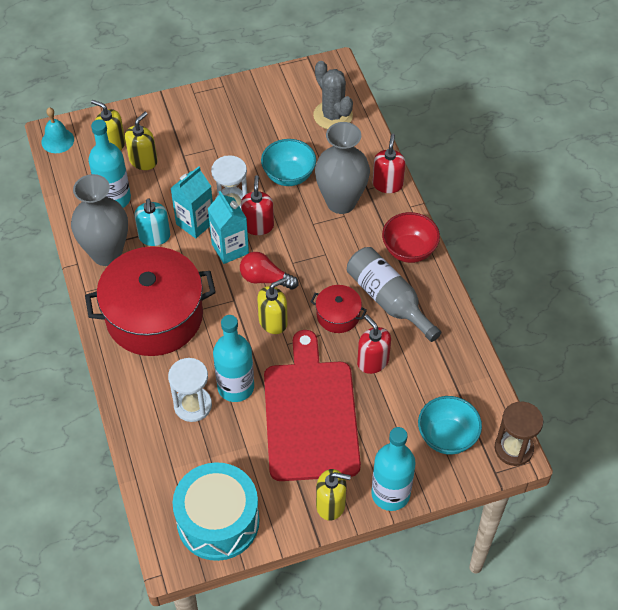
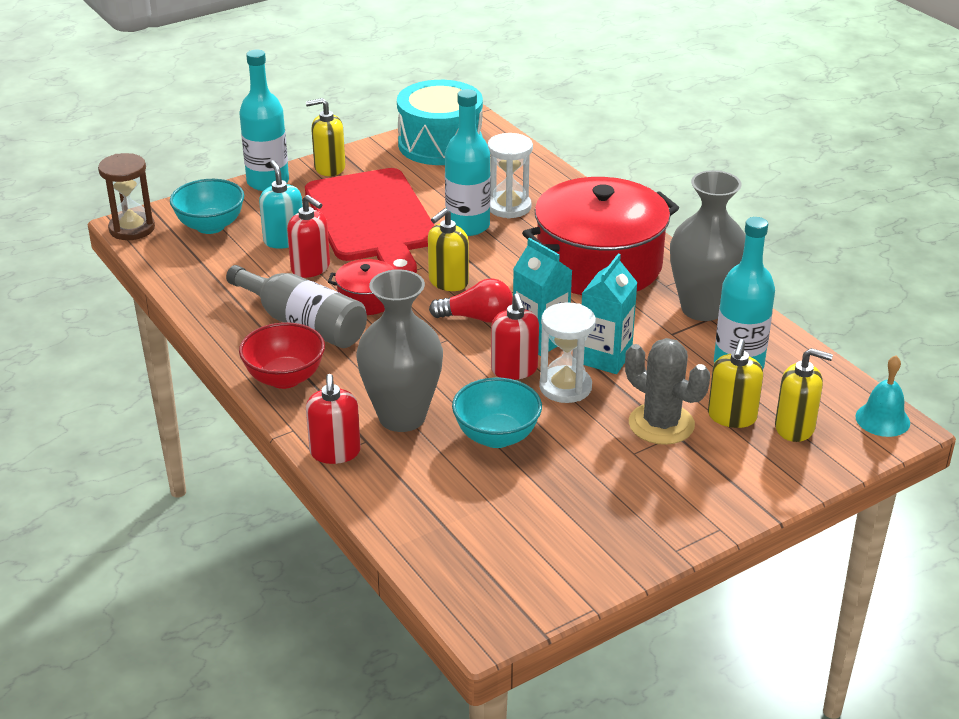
camera: 165 degrees right, 20 degrees down
(154, 237) = (651, 335): turquoise soap dispenser -> turquoise soap dispenser (284, 240)
(333, 115) = (458, 537): grey cactus -> grey cactus (661, 424)

